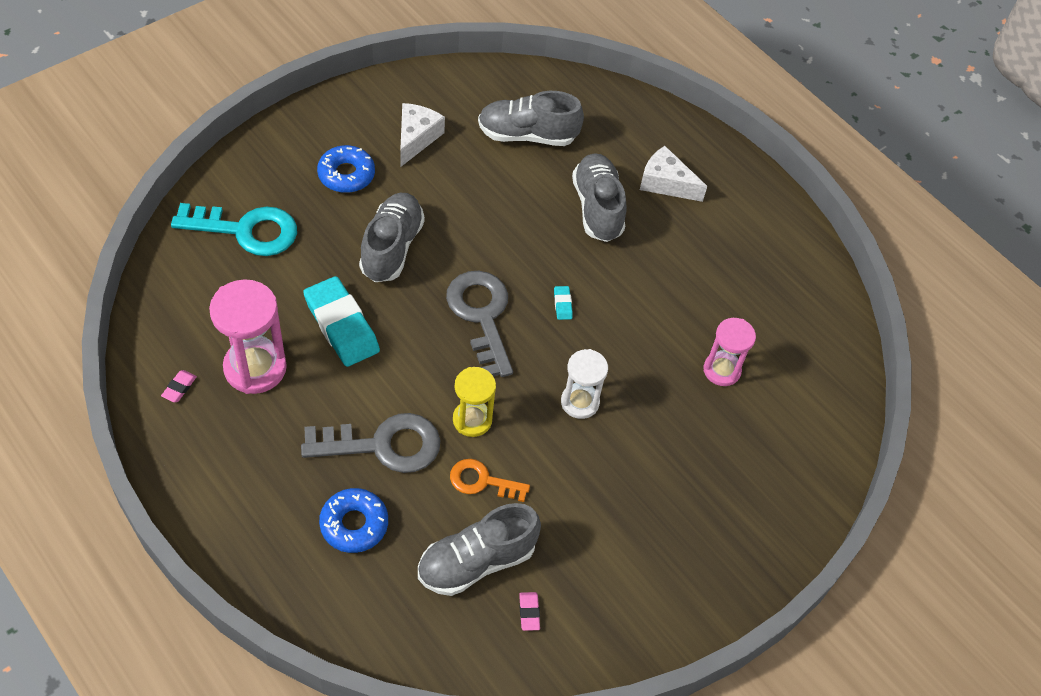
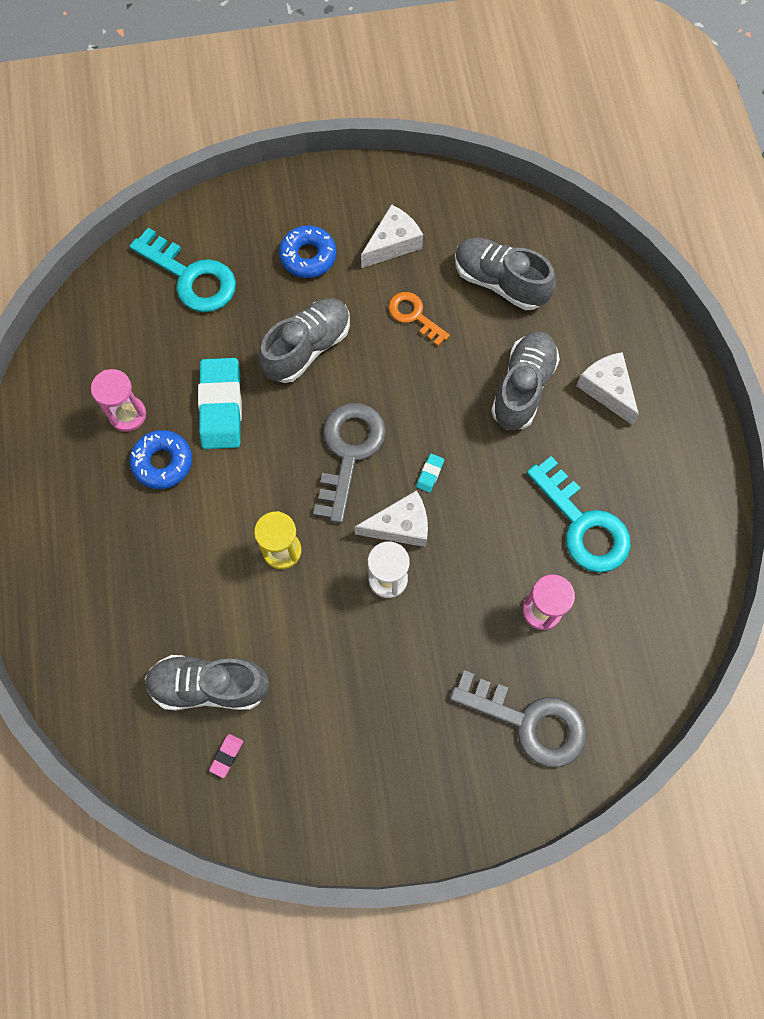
camera: 35 degrees right, 15 degrees up
(179, 388) = (58, 405): pink eraser -> none
(255, 368) = (128, 415): pink hourglass -> pink hourglass, size x0.63
(354, 524) = (128, 600): blue donut -> blue donut (162, 462)
(383, 445) = (193, 538): grey key -> grey key (529, 721)
(482, 481) = (257, 613): orange key -> orange key (414, 316)
(564, 356) = (400, 526): none -> white cheese
(712, 291) = (583, 524): none -> turquoise key

